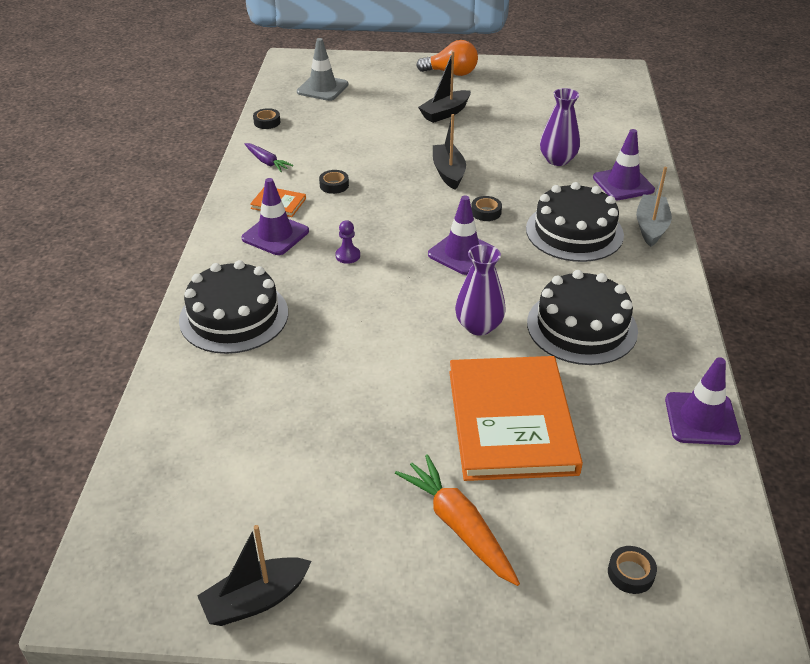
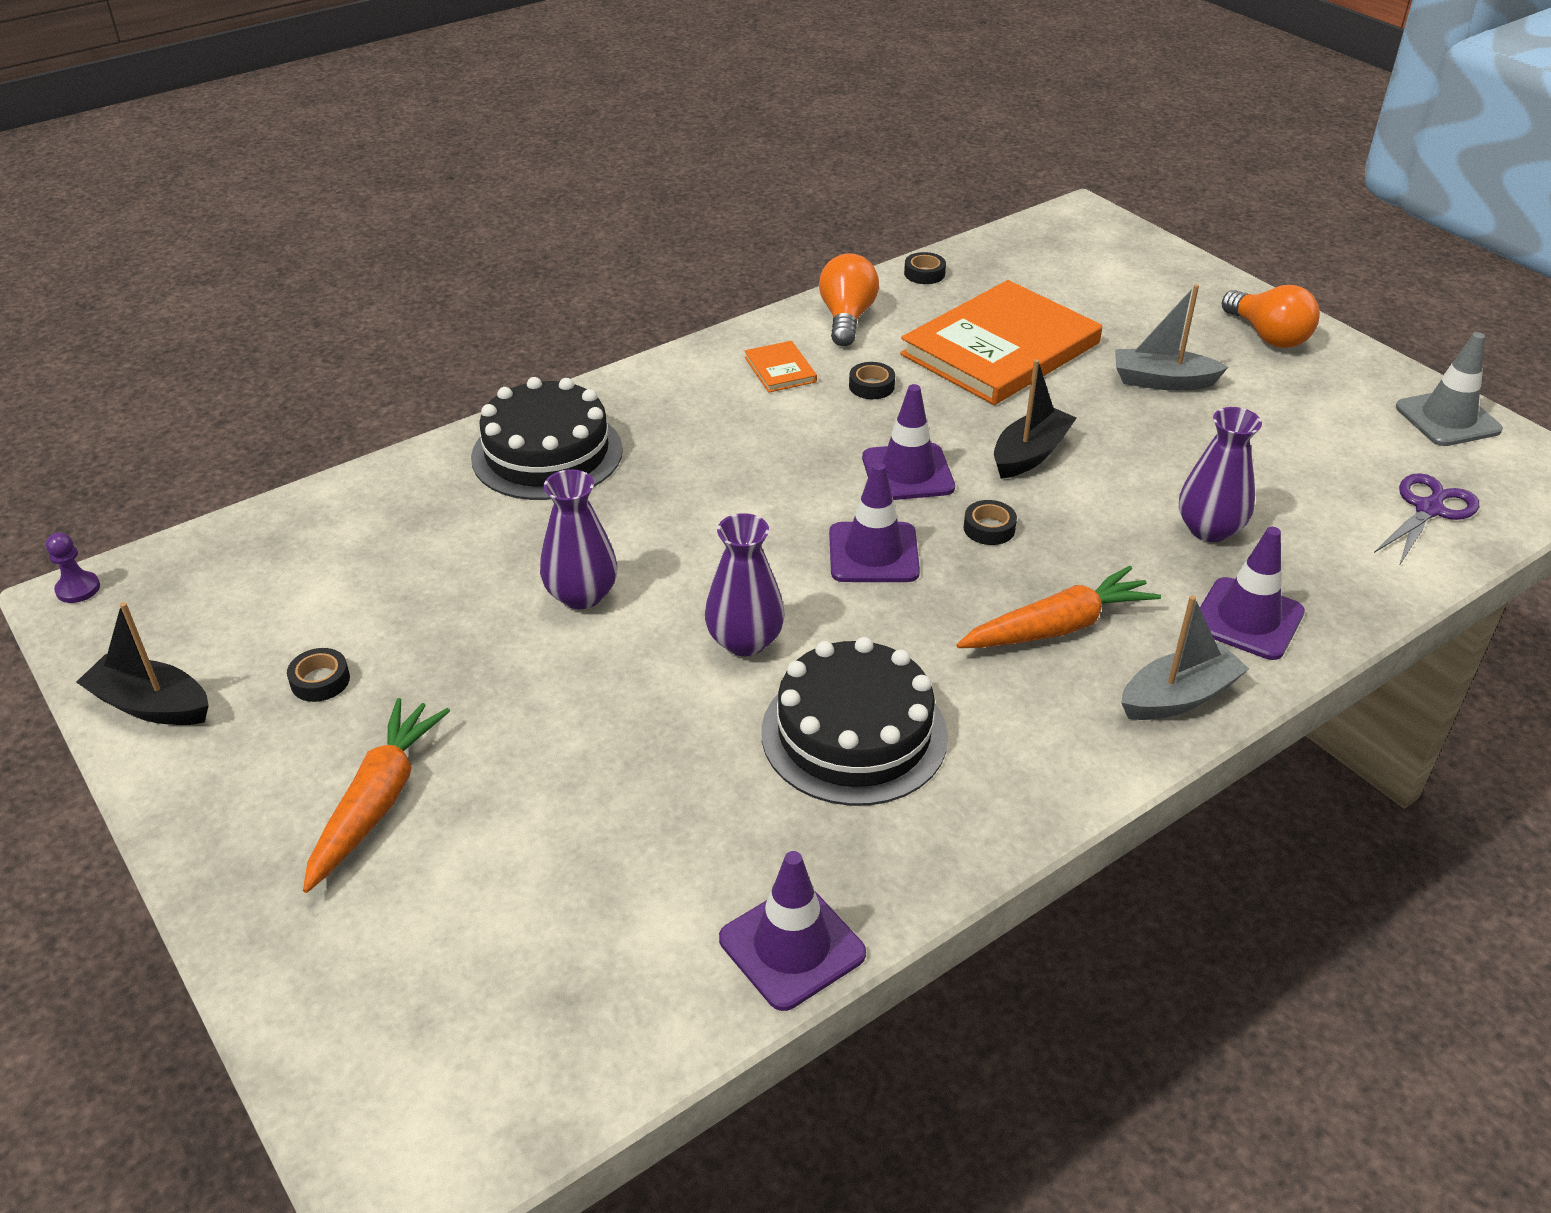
camera: 50 degrees right, 0 degrees up
(267, 162) = (846, 318): purple carrot -> orange light bulb
(275, 235) = (720, 400): purple traffic cone -> purple traffic cone (907, 473)
(322, 88) = (1058, 268): grey traffic cone -> grey traffic cone (1447, 419)
(348, 256) = (750, 470): purple pawn -> purple pawn (78, 589)
(375, 363) = (581, 595): none -> purple vase
(445, 113) = (1162, 381): black boat -> grey boat
(511, 421) = (596, 758): orange book -> orange book (1000, 349)
(574, 232) = (1057, 627): black cake -> orange carrot
(607, 107) = (1429, 509): none -> purple scissors
(630, 573) = (426, 1000): black tape -> black tape (320, 681)

